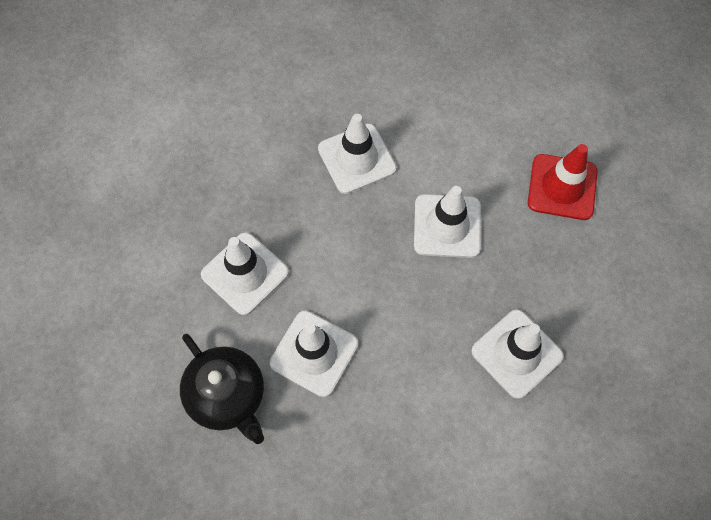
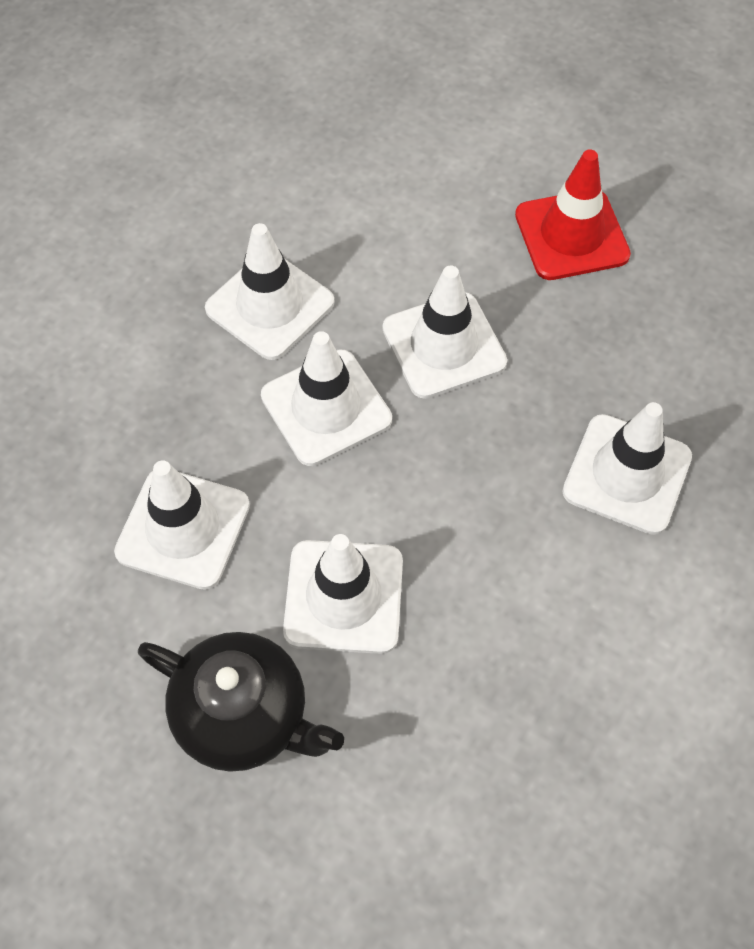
camera: 25 degrees left, 5 degrees down
(359, 235) = (326, 408): none -> white traffic cone

